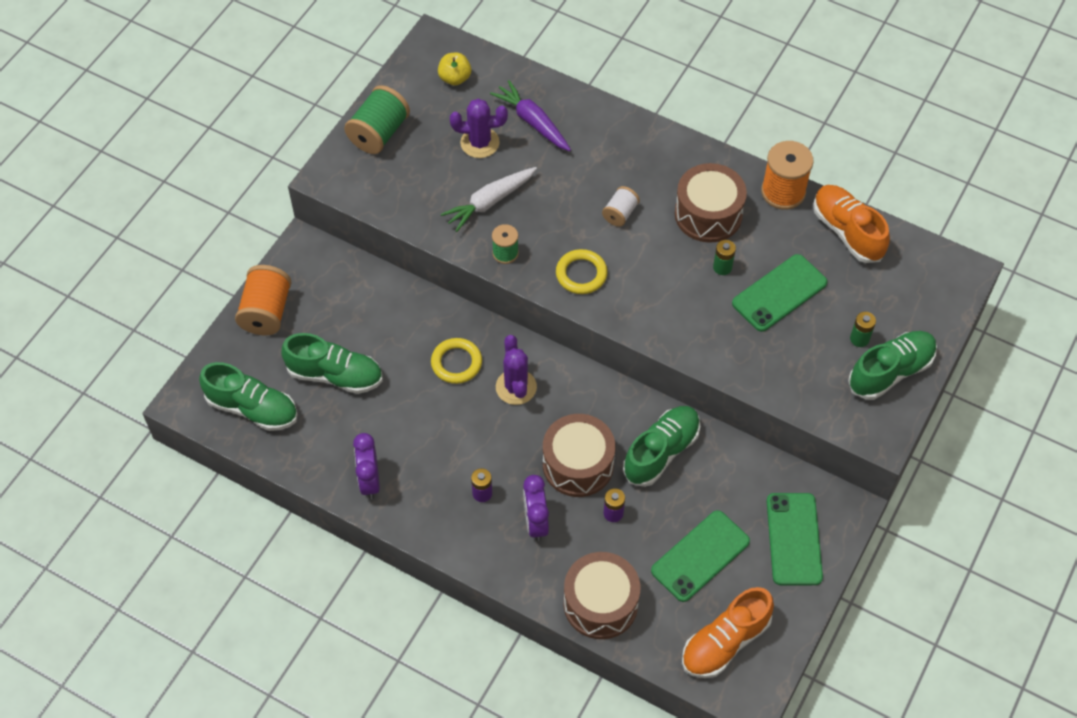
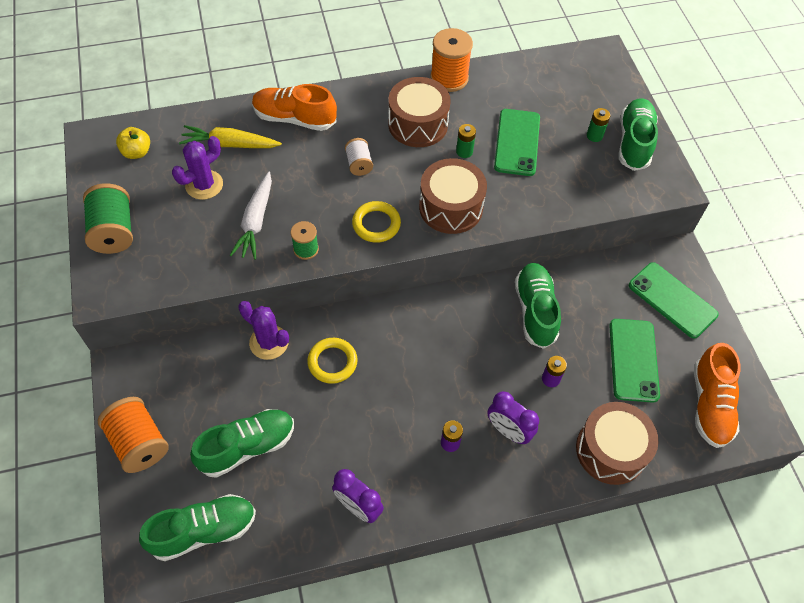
camera: 45 degrees left, 0 degrees up
(516, 387) = (393, 345): purple cactus -> purple cactus (269, 342)
(533, 122) = (230, 144): purple carrot -> yellow carrot
(578, 464) = (492, 365): brown drum -> brown drum (451, 207)
(847, 231) = (514, 76): orange shoe -> orange shoe (294, 118)

